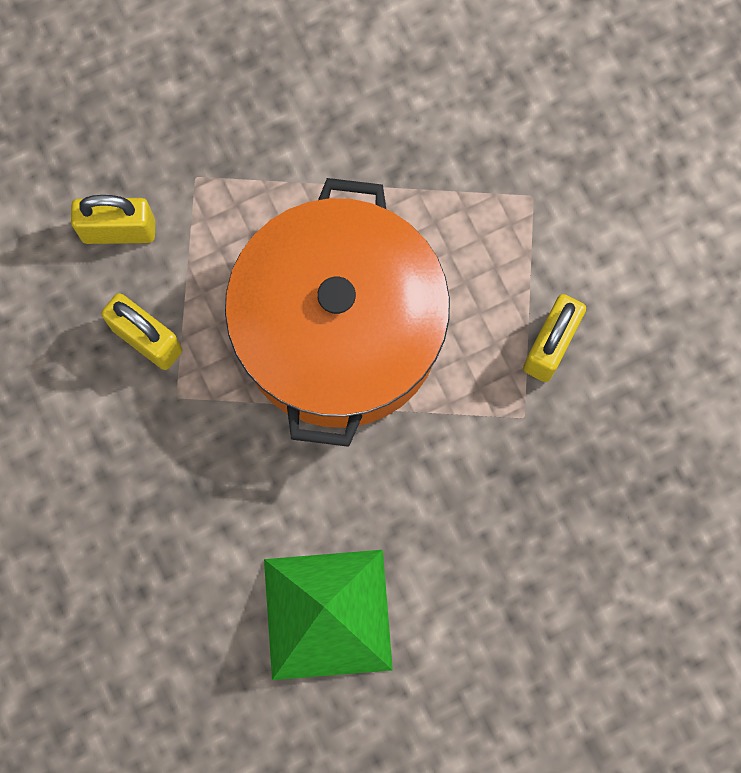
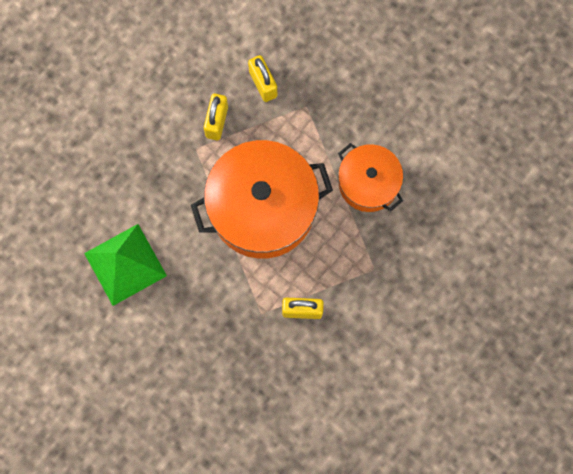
camera: 65 degrees right, 0 degrees up
(380, 137) = (368, 183): none -> orange pot

